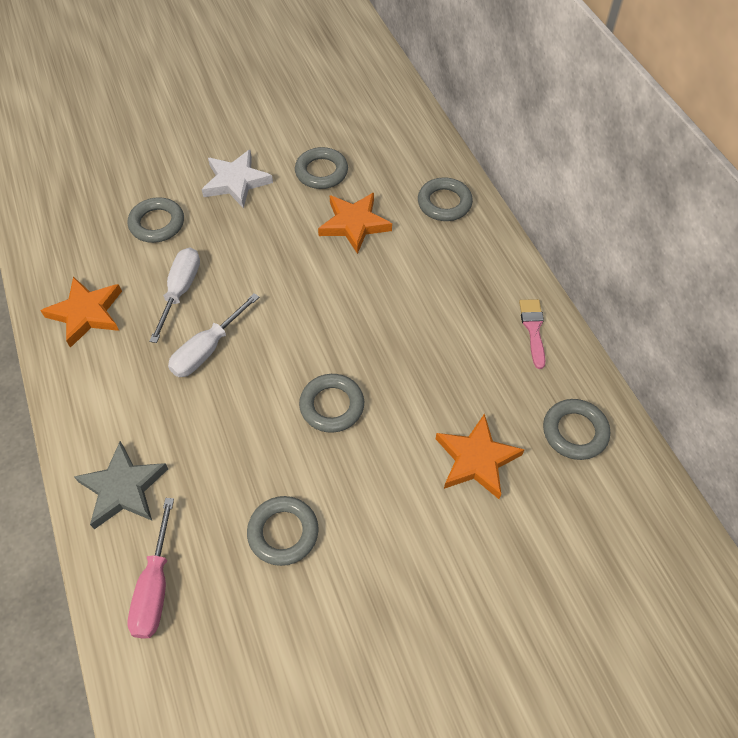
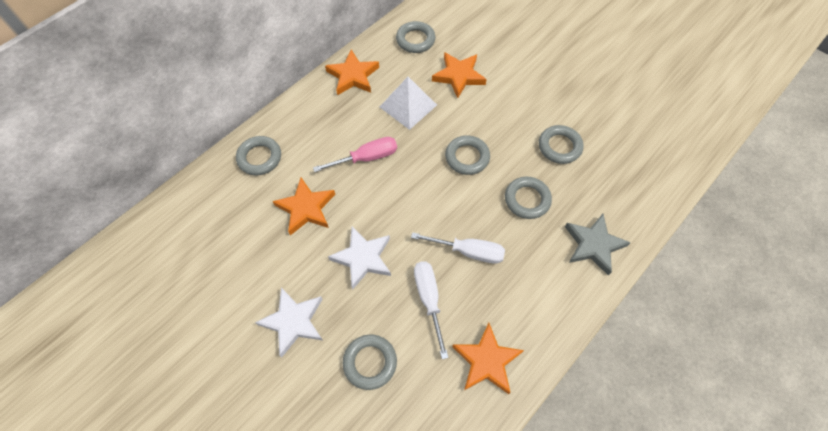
camera: 115 degrees left, 5 degrees up
(155, 586) = (631, 193): pink screwdriver -> pink screwdriver (366, 158)
(180, 291) = (429, 300): white screwdriver -> white screwdriver turned 90 degrees clockwise
(264, 253) = (363, 258): none -> white star
(321, 172) = (256, 257): grey ring -> grey ring (527, 199)
(451, 373) = (408, 106): none -> white pyramid
(533, 329) = (353, 76): pink brush -> orange star

